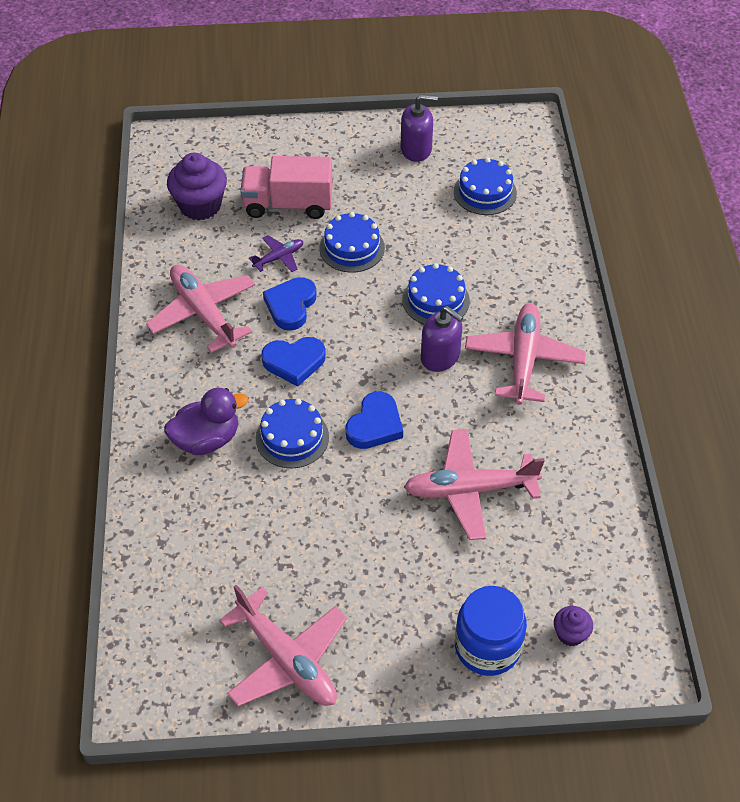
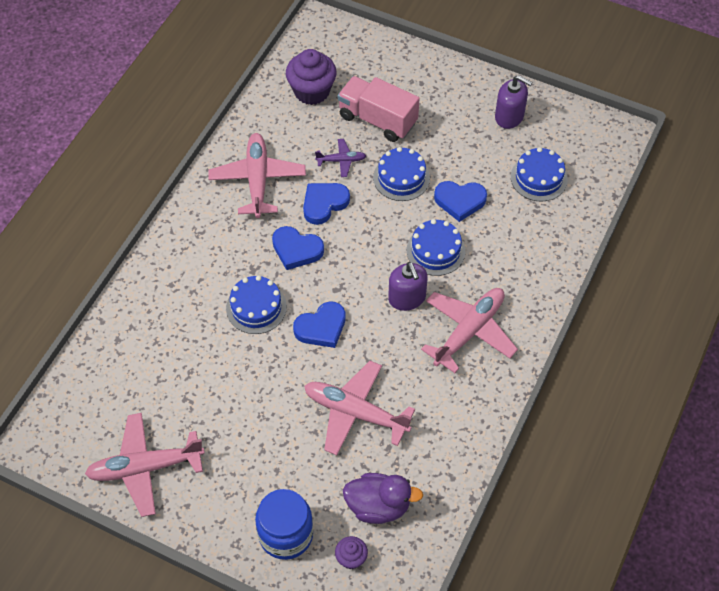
camera: 30 degrees right, 5 degrees up
(207, 439) = (196, 279): purple duck -> purple duck (378, 506)
(287, 659) = (145, 468): pink plane -> pink plane turned 90 degrees clockwise
(425, 245) = (460, 201): none -> blue heart

